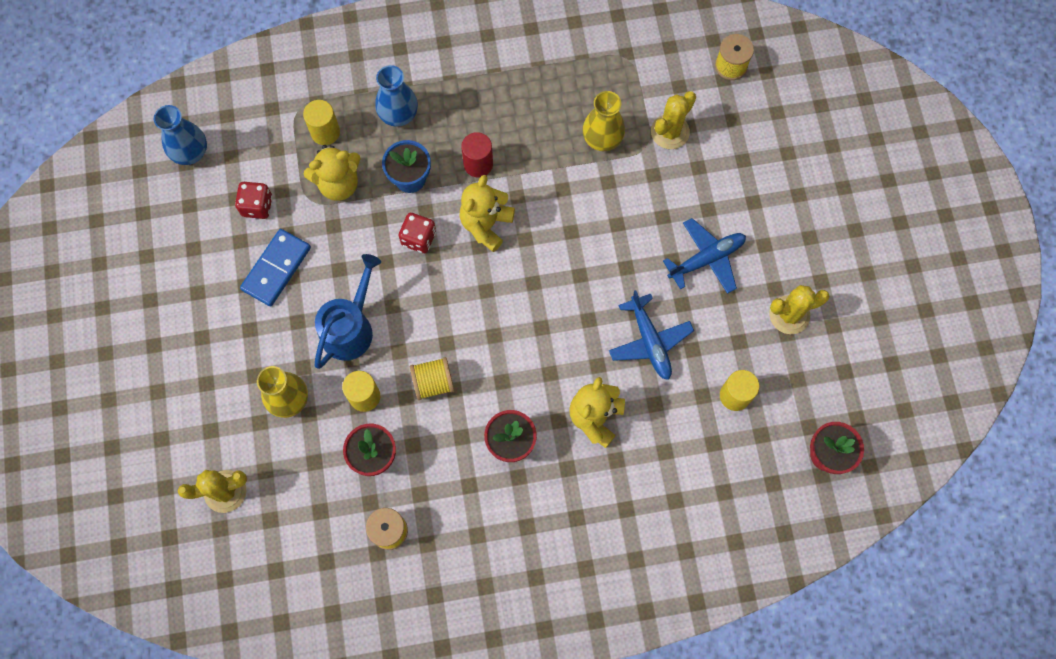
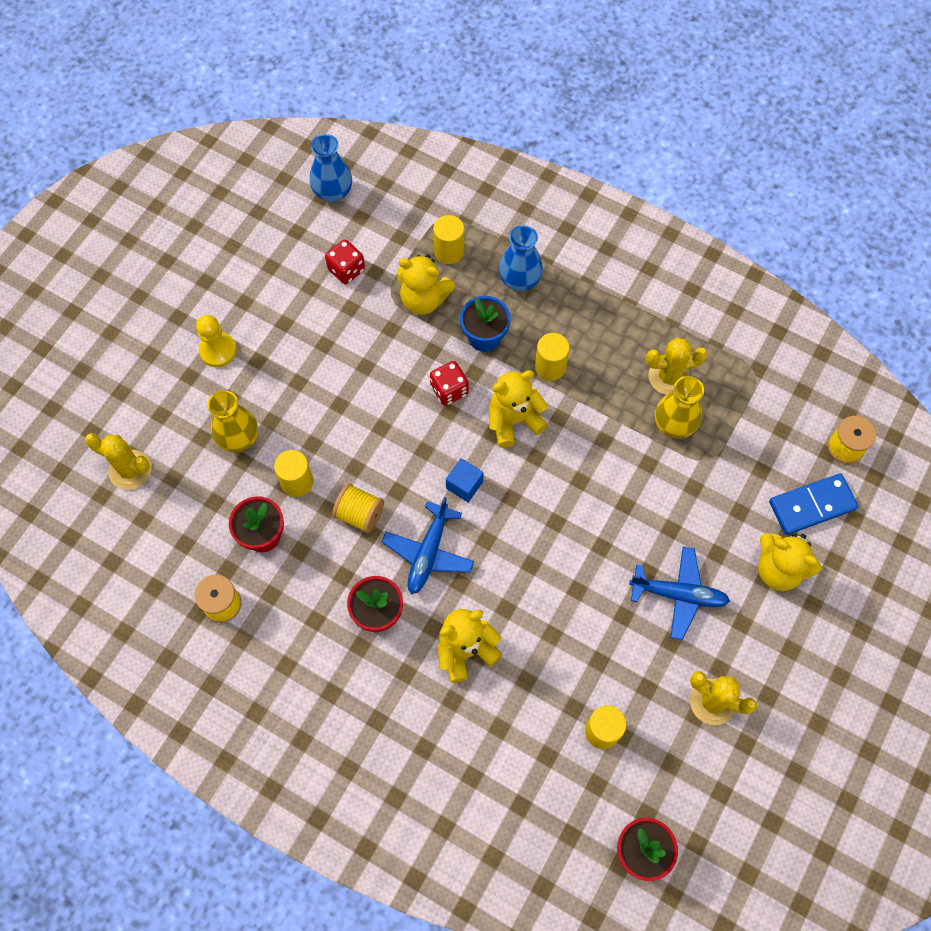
camera: 40 degrees right, 5 degrees down
(211, 346) = (218, 350): none -> yellow pawn
(276, 268) = (318, 329): blue domino -> blue domino (812, 505)
(350, 328) = (333, 419): blue watering can -> none
(478, 164) = (550, 367): red cylinder -> yellow cylinder
(491, 300) = (464, 485): none -> blue cube
(650, 341) = (567, 625): blue plane -> blue plane (428, 553)
(670, 132) = (740, 462): yellow cactus -> yellow cactus (669, 377)
(757, 188) = (778, 569): none -> yellow teddy bear

